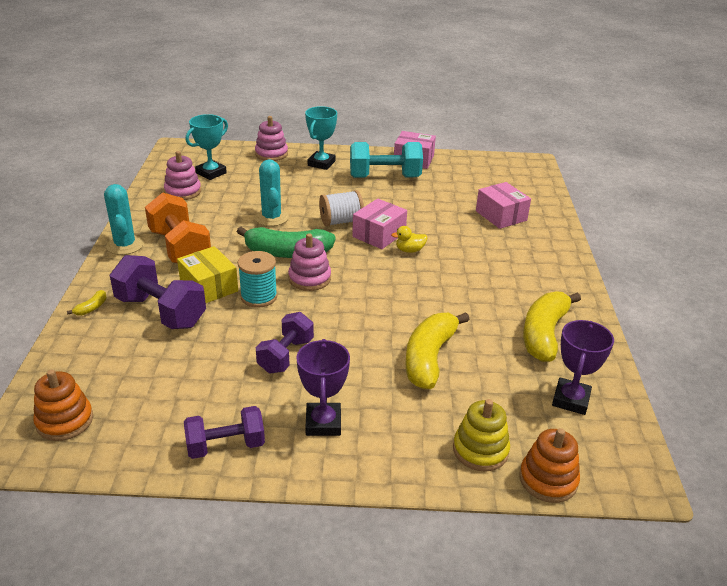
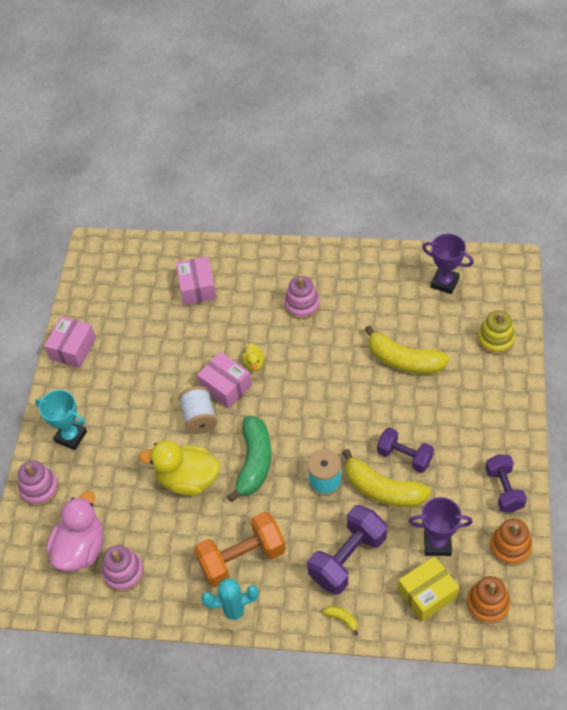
camera: 80 degrees left, 20 degrees up
(209, 287) = (309, 523): yellow box -> yellow box (427, 594)
(211, 173) = (81, 548): turquoise trophy -> pink duck
(271, 218) = (188, 479): turquoise cactus -> yellow duck
(309, 279) = (298, 442): pink stacking toy -> pink stacking toy (302, 305)
(323, 423) = (477, 429): purple trophy -> purple trophy (437, 543)
(385, 177) = (110, 377): turquoise dumbbell -> none
(501, 216) = (197, 288): pink box -> pink box turned 75 degrees counterclockwise
(544, 334) = (373, 285): yellow banana -> yellow banana (382, 489)
(548, 480) = (517, 308): orange stacking toy -> orange stacking toy (510, 547)

